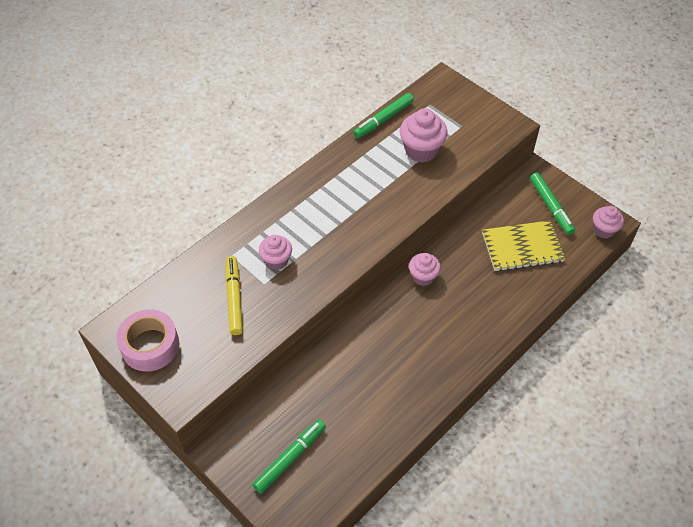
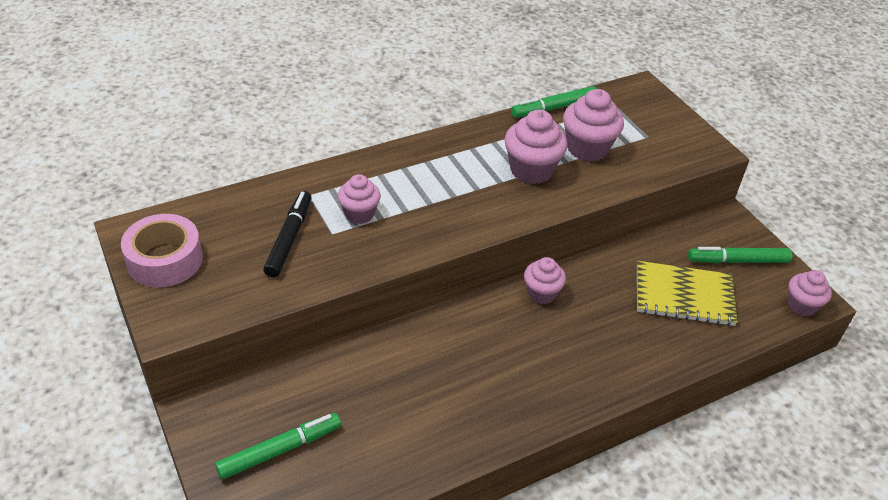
camera: 15 degrees right, 10 degrees down
(234, 298) = (289, 239): yellow marker -> black marker
(387, 183) = (531, 170): none -> pink cupcake
(551, 206) = (738, 261): green marker -> green marker turned 90 degrees clockwise

